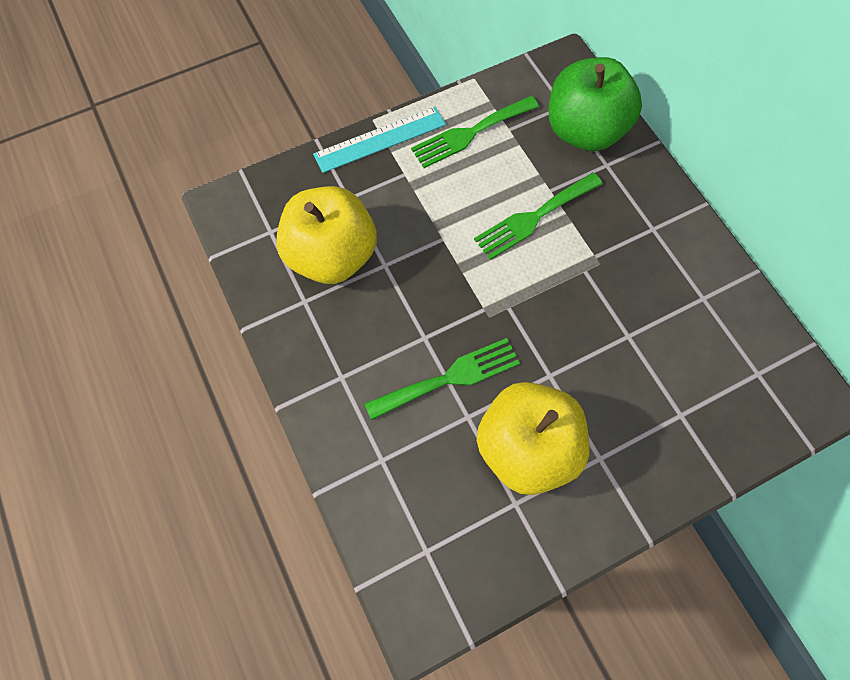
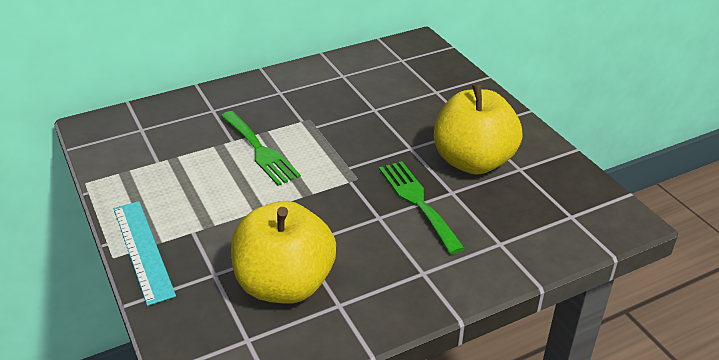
camera: 90 degrees left, 30 degrees down
(470, 133) = (155, 186): green fork -> none
(584, 130) = (173, 119): green apple -> none

